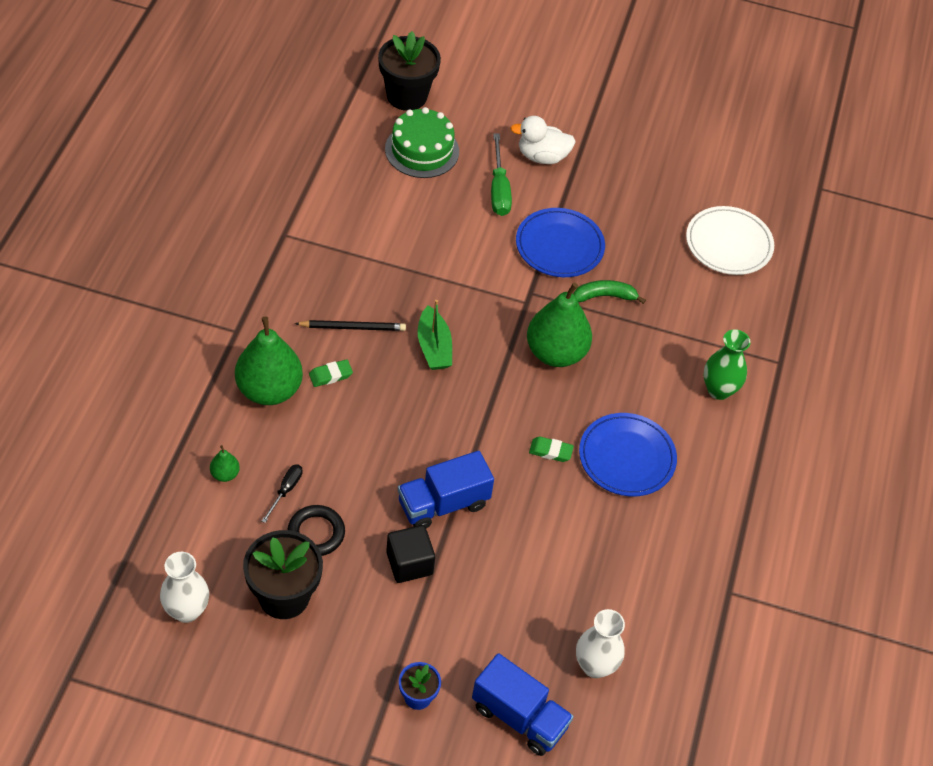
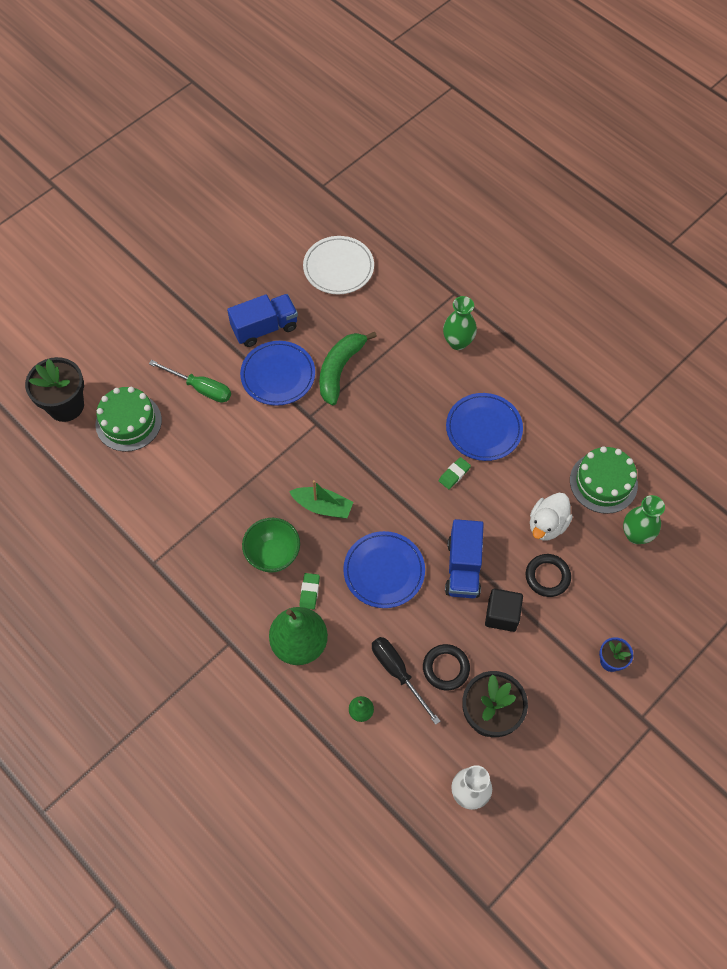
camera: 55 degrees left, 10 degrees up
(286, 490) = (398, 673): black screwdriver -> black screwdriver, size x1.69
(353, 327) = (273, 555): black pencil -> green bowl
(394, 431) = (384, 571): none -> blue plate
(483, 591) = (547, 576): none -> black ring
(519, 717) = (653, 602): blue truck -> blue truck (265, 328)
(542, 156) = (186, 343): white duck -> white duck (547, 525)
(556, 353) = (372, 427): green pear -> none
(595, 666) = (636, 535): white vase -> green vase
(604, 296) = (340, 370): green banana -> green banana, size x1.57
(641, 605) = (603, 482): none -> green cake

